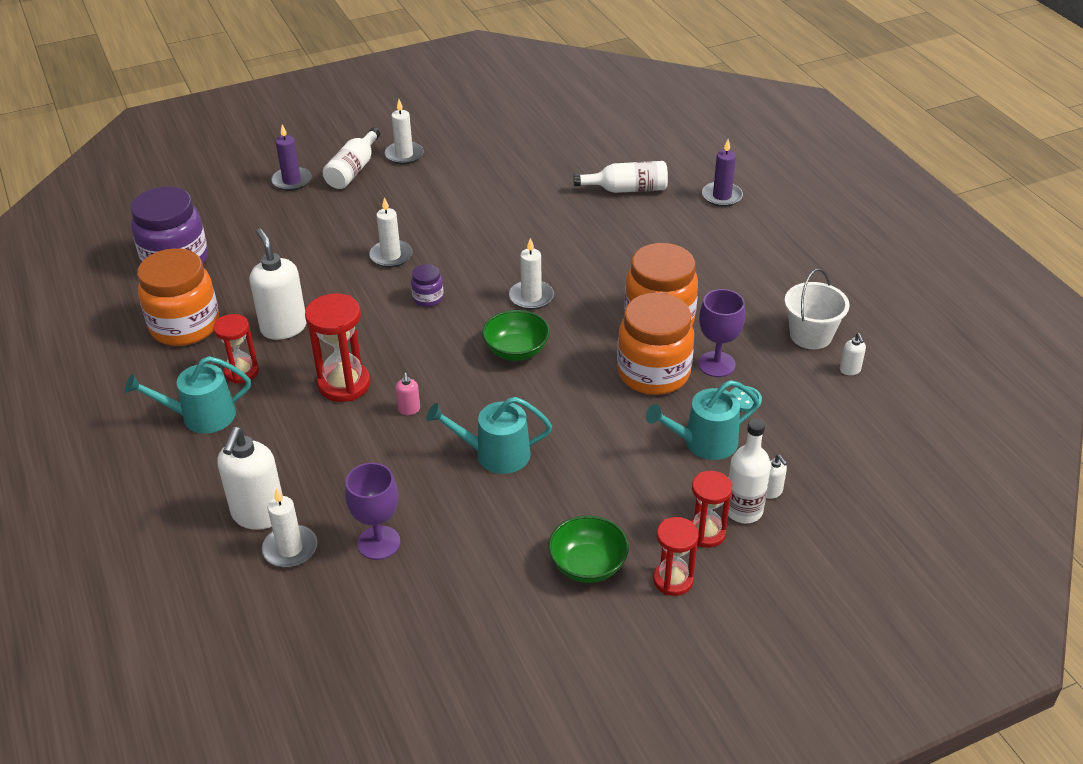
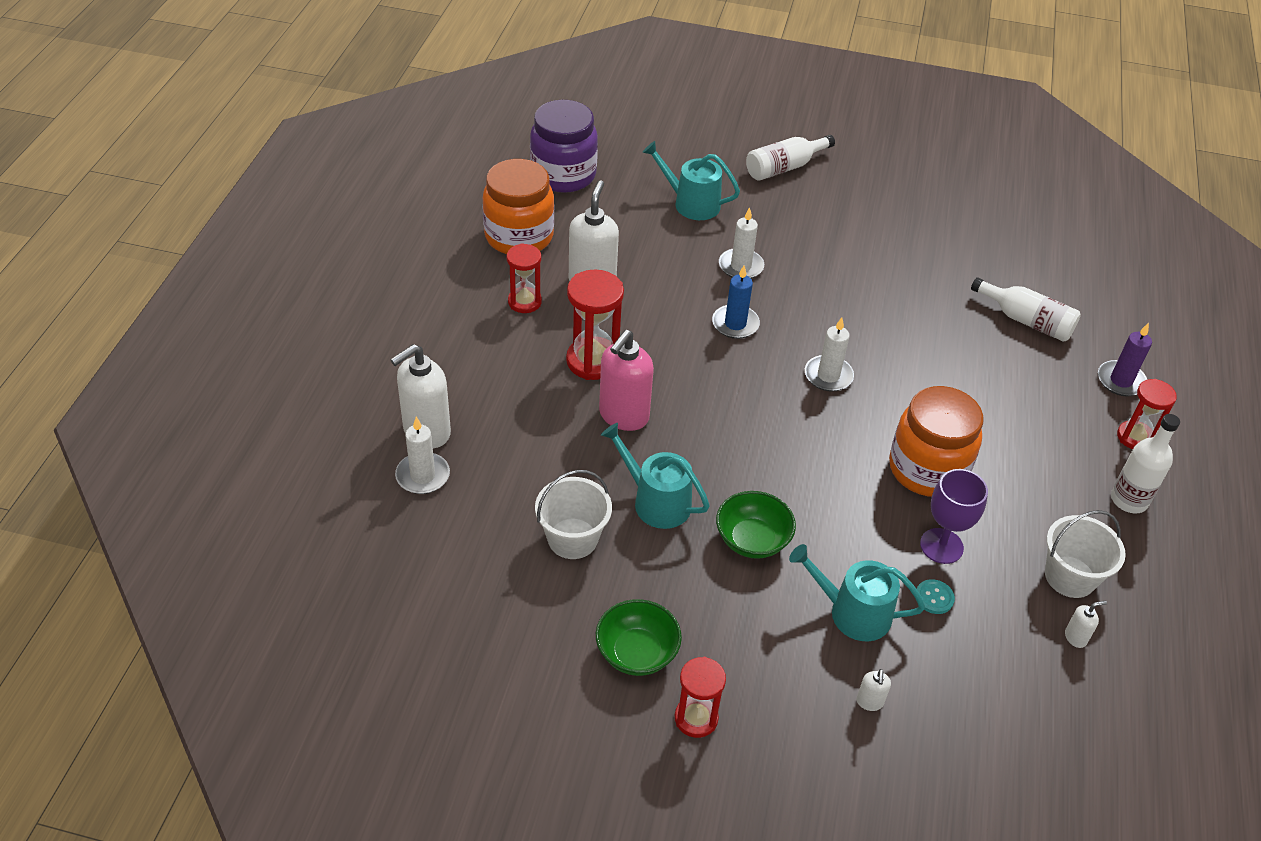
camera: 35 degrees right, 5 degrees up
(201, 416) = (461, 322): turquoise watering can -> turquoise watering can (691, 203)
(292, 181) = (722, 151): purple candle -> none
(379, 543) = (491, 516): purple goblet -> none
(404, 155) = (843, 176): white candle -> none
(409, 409) = (623, 416): pink soap dispenser -> pink soap dispenser, size x2.27
(428, 298) = (735, 324): purple jar -> blue candle
(459, 518) = (572, 538): none -> white bucket
(516, 351) = (765, 418): green bowl -> green bowl (752, 540)
(653, 373) = (871, 516): orange jar -> none
(706, 533) = (769, 697): red hourglass -> red hourglass (1134, 437)
(743, 510) = (824, 701): white bottle -> white bottle (1129, 500)
(850, 370) = (1075, 637): white soap dispenser -> white soap dispenser turned 135 degrees counterclockwise

